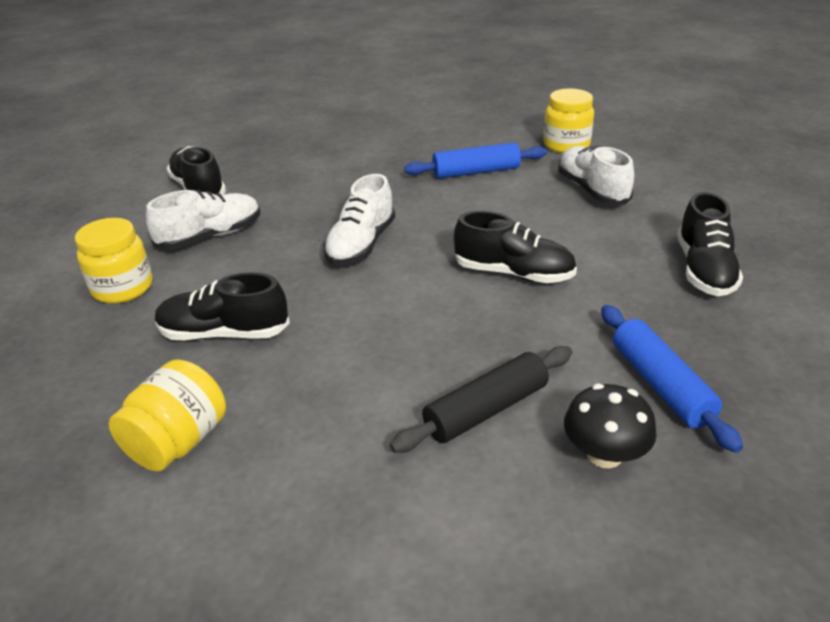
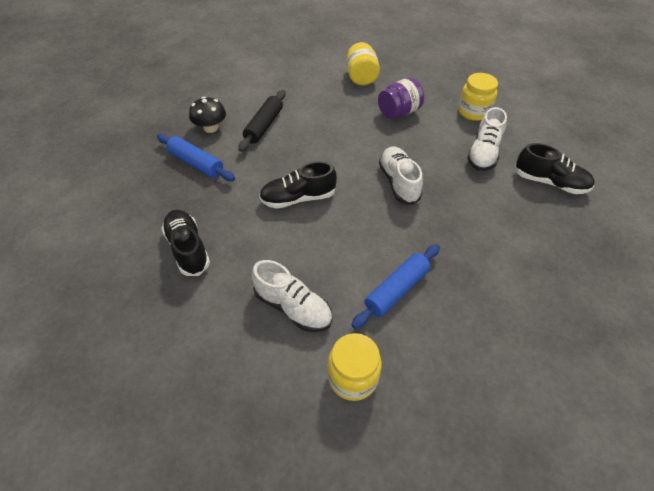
camera: 145 degrees right, 15 degrees up
(224, 333) = (399, 112): black shoe -> purple jar

